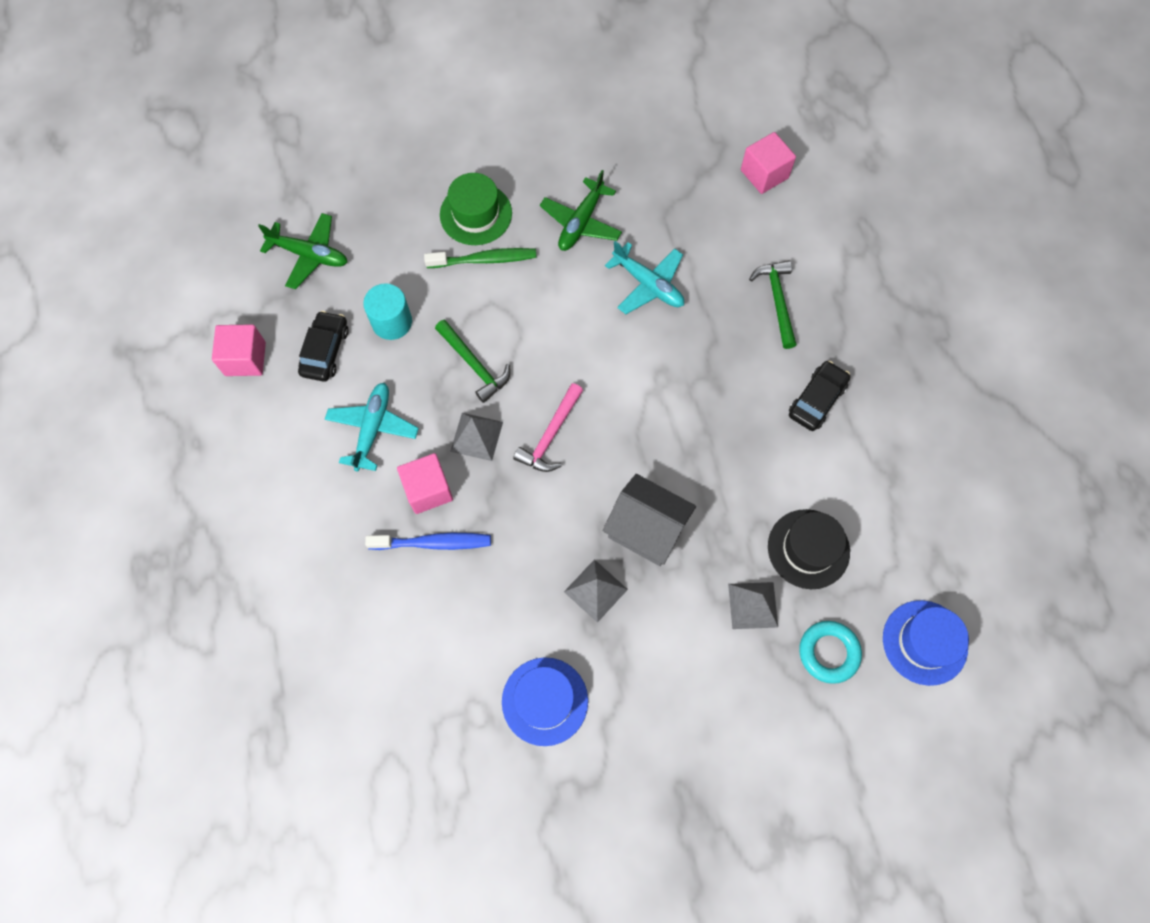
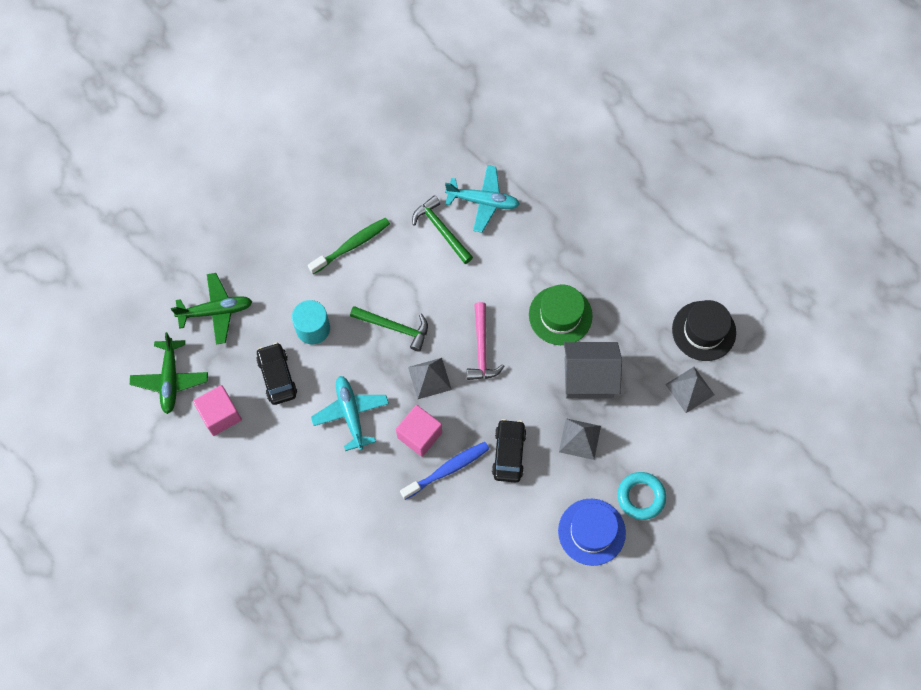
camera: 30 degrees left, 0 degrees up
(476, 214) = (322, 214): green hat -> green hat (560, 315)
(581, 222) = (405, 180): green plane -> green plane (170, 379)
(764, 174) = (516, 74): pink cube -> none
(777, 301) = (581, 166): green hammer -> green hammer (441, 230)
(816, 400) = (649, 223): black car -> black car (508, 453)
(828, 652) = (756, 393): turquoise ring -> turquoise ring (641, 497)
(924, 642) = (813, 351): blue hat -> none

